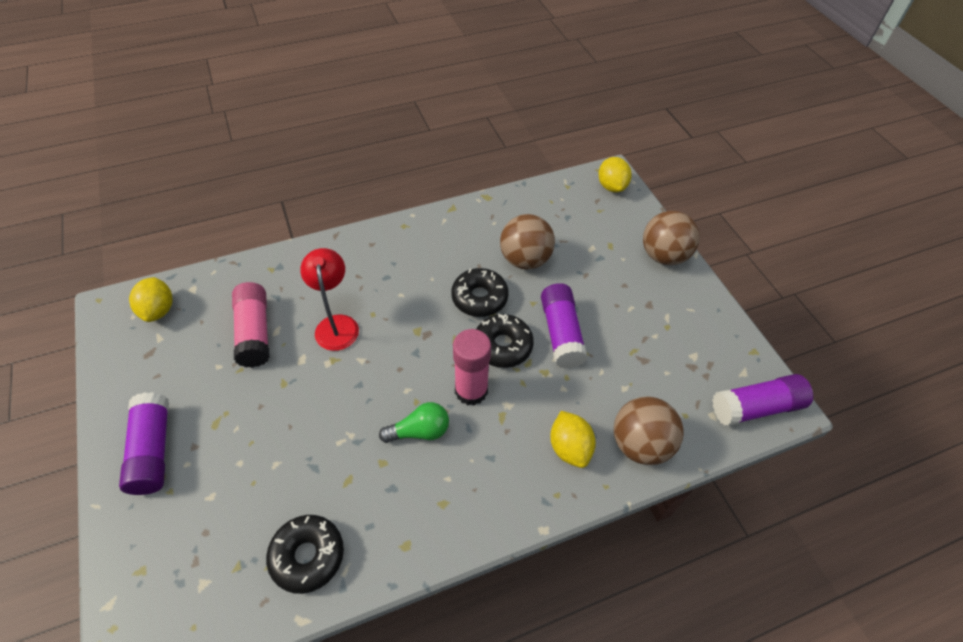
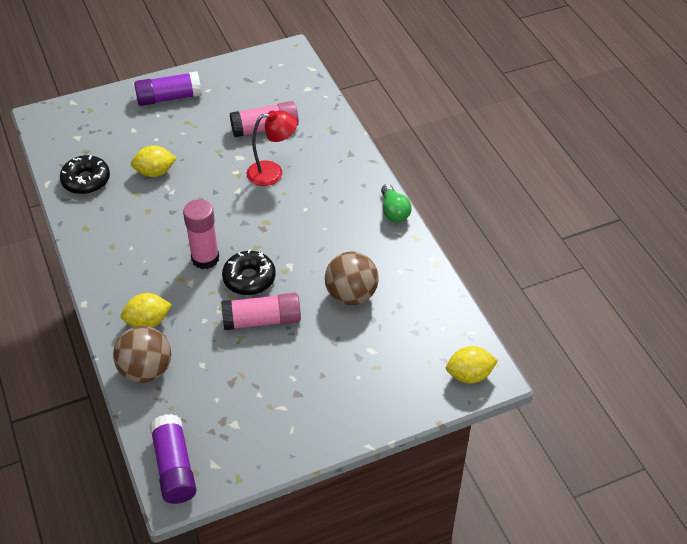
camera: 90 degrees right, 5 degrees down
(159, 310) = (286, 76): yellow lemon -> yellow lemon (155, 172)
(419, 431) = (171, 229): green light bulb -> green light bulb (394, 211)
(479, 298) = (302, 261): black donut -> none
(561, 333) = (262, 320): purple glue stick -> pink glue stick
(663, 255) = (364, 414): brown ball -> none

